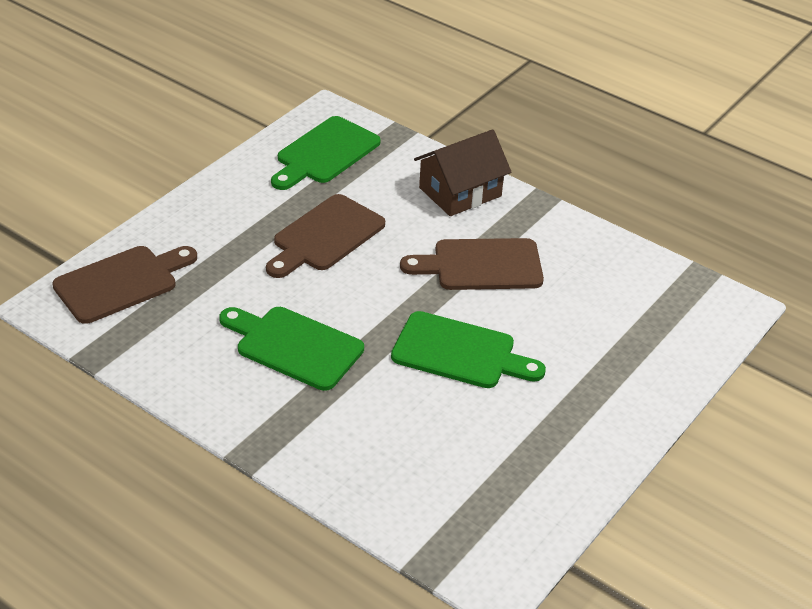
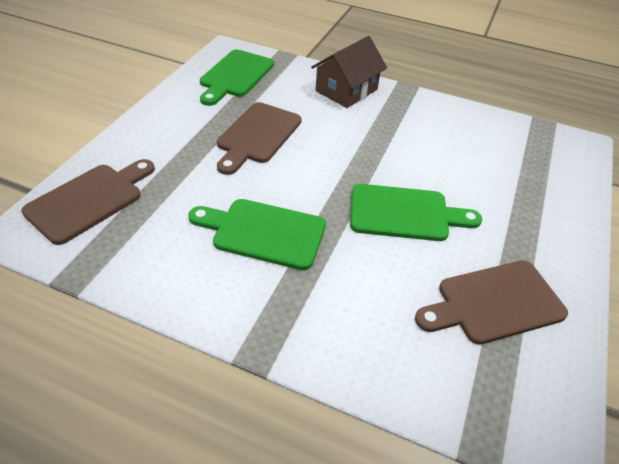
camera: 15 degrees left, 5 degrees up
(481, 265) = (387, 140): brown cutting board -> brown cutting board (494, 303)

